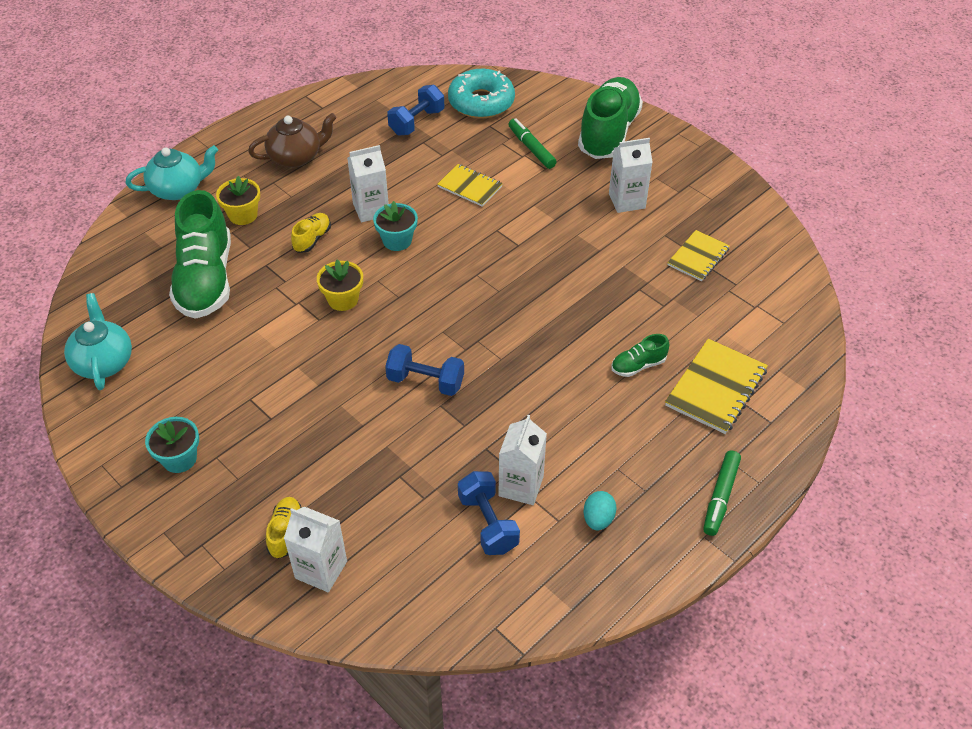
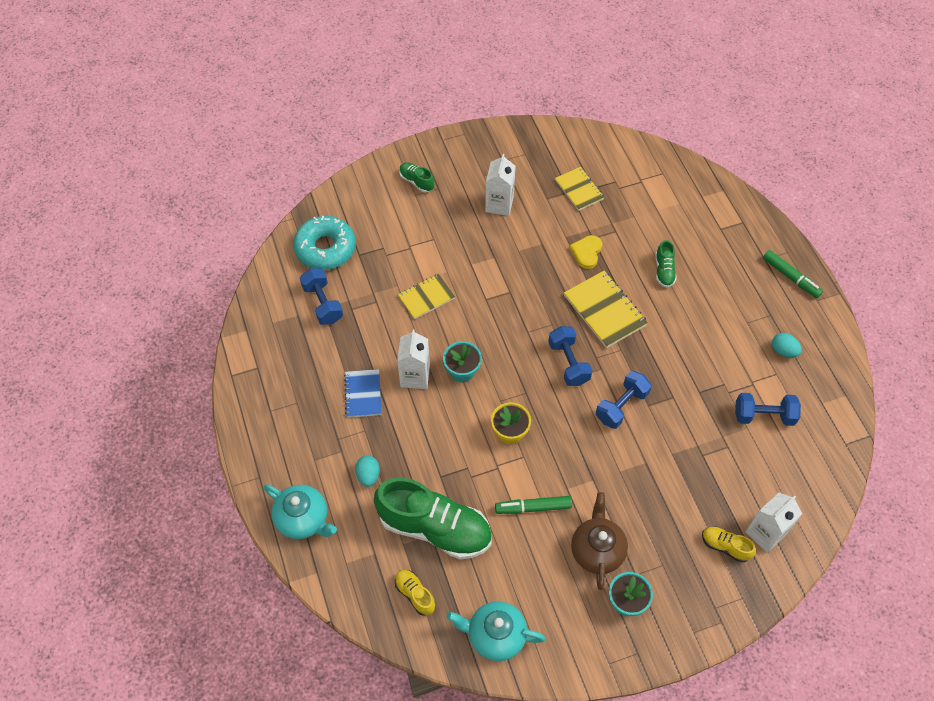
camera: 65 degrees left, 10 degrees up
(178, 189) = (303, 519): turquoise teapot -> turquoise teapot turned 120 degrees clockwise
(243, 215) = (368, 475): yellow flower pot -> turquoise egg
(296, 157) = (314, 410): brown teapot -> brown teapot (597, 550)
(312, 239) = (428, 431): yellow shoe -> yellow shoe (415, 594)
(331, 181) = (363, 394): none -> blue notebook
(456, 319) = (568, 363): none -> blue dumbbell
(521, 486) = (740, 384): white carton -> none
(531, 148) = (404, 238): green marker -> green marker (533, 507)
(608, 133) = (416, 181): green shoe -> green shoe, size x0.44
(614, 290) = (586, 252): none -> yellow heart
(716, 388) = (702, 237): yellow notebook -> yellow notebook (605, 310)

